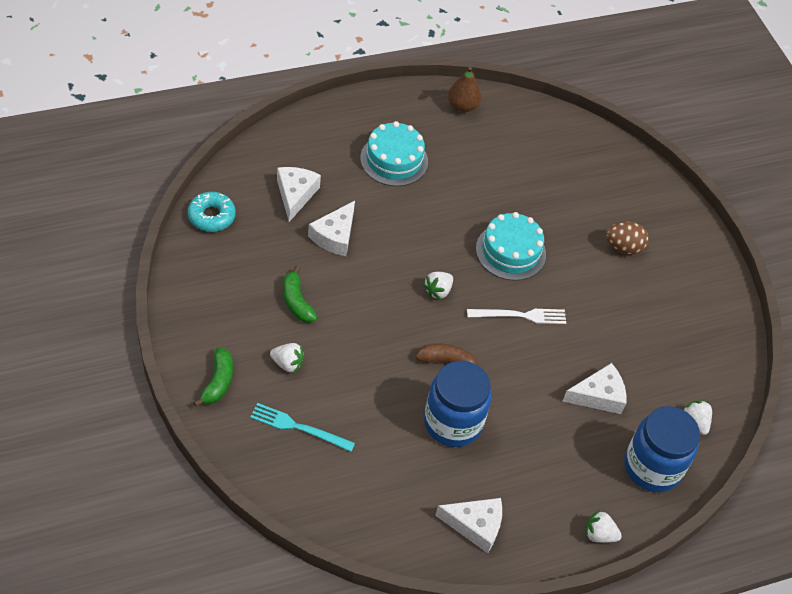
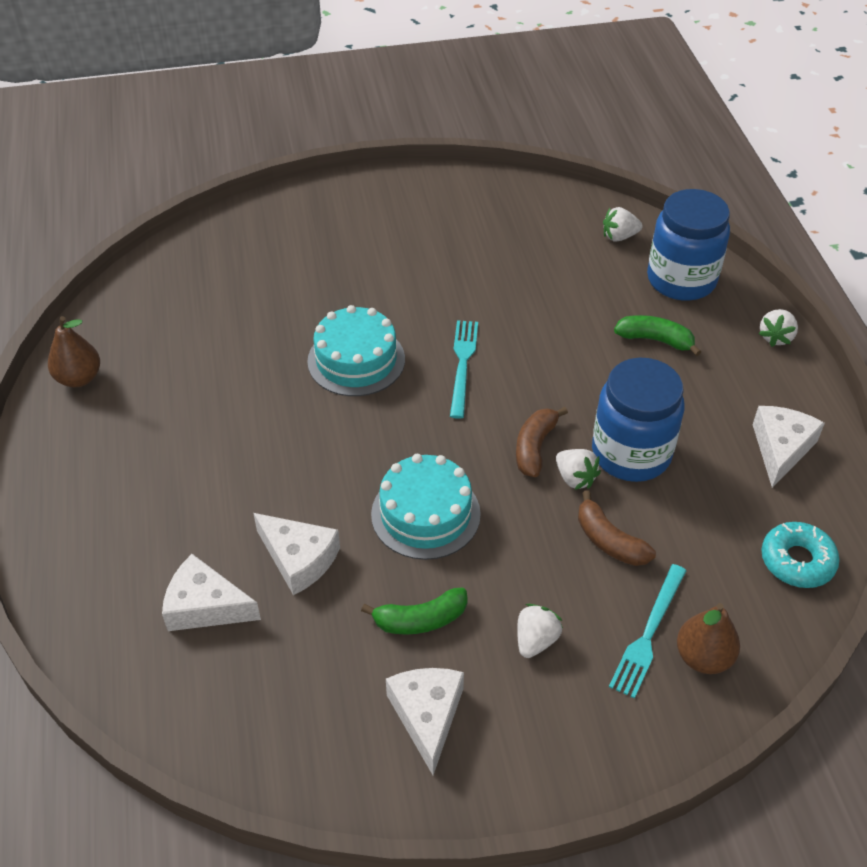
camera: 75 degrees left, 5 degrees down
(211, 216) = (227, 736): turquoise donut -> turquoise donut (797, 561)
(218, 382) = (570, 741): green banana -> green banana (655, 340)
(283, 459) = (703, 657): none -> brown pear
(371, 407) = (609, 541): none -> brown banana
(394, 160) = (163, 470): turquoise cake -> turquoise cake (425, 514)
(438, 291) = (415, 445): white strawberry -> white strawberry (575, 478)
(520, 315) = (462, 364): white fork -> turquoise fork
(598, 396) = (585, 309): white cheese -> white cheese (427, 716)
(623, 247) = (364, 254): brown egg -> none

